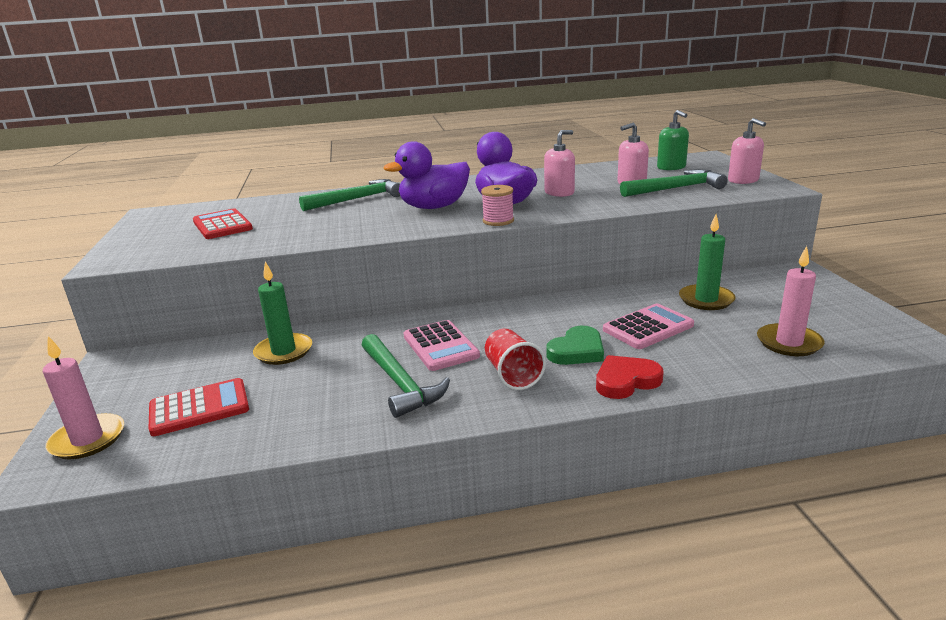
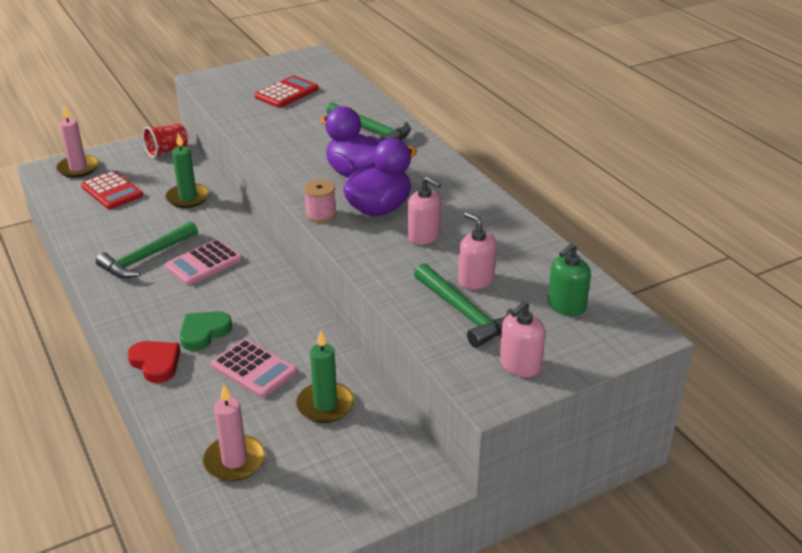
camera: 70 degrees right, 10 degrees up
(512, 375) = (161, 305): red cup -> red cup (167, 151)
(577, 351) = (204, 332): green heart -> green heart turned 105 degrees clockwise

